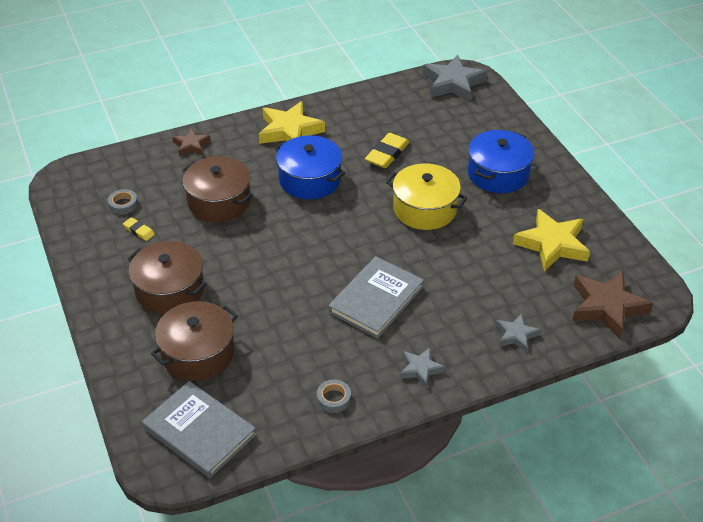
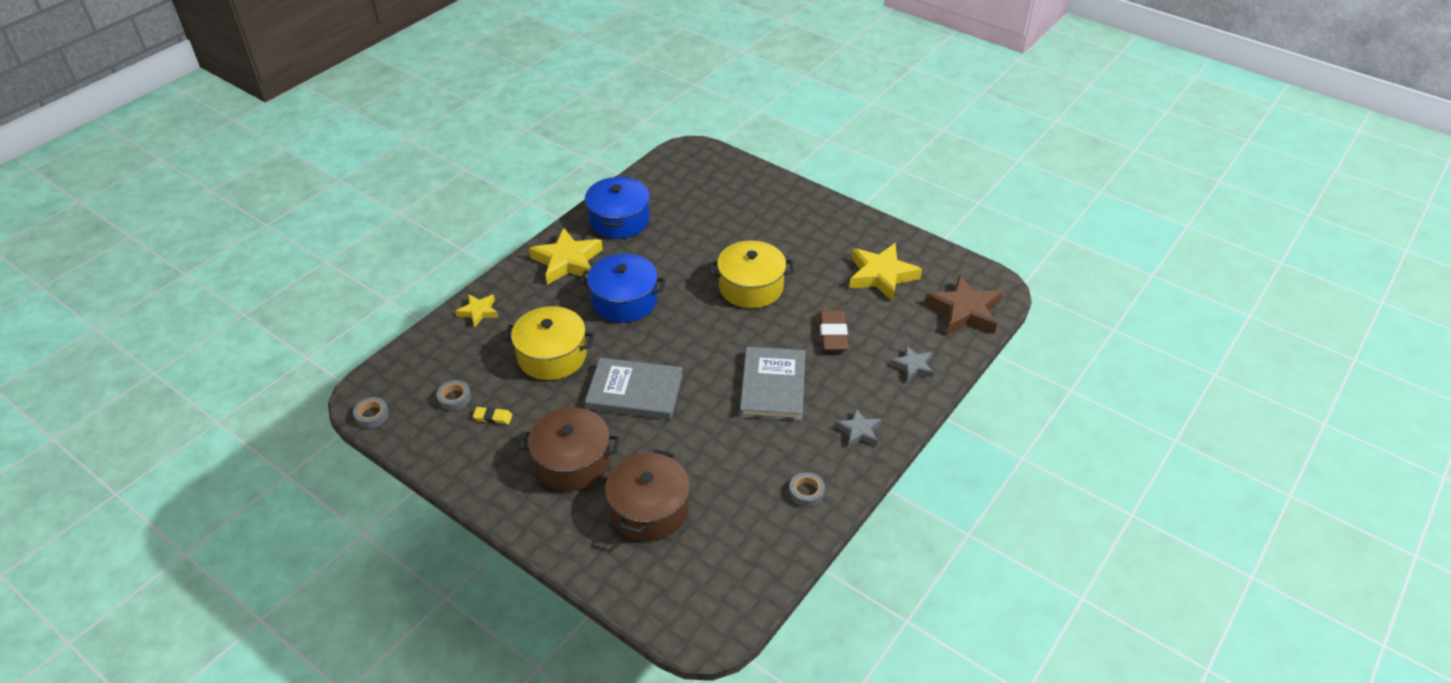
camera: 30 degrees left, 0 degrees up
(57, 193) = (372, 415): none -> grey tape
(191, 145) = (478, 312): brown star -> yellow star
(199, 431) = (710, 581): grey book -> grey book (635, 391)
(219, 201) = (552, 356): brown pot -> yellow pot
(387, 154) = (677, 249): yellow eraser -> none
(453, 83) = (686, 162): grey star -> none
(465, 277) = (833, 334): none -> brown eraser
(498, 174) = (789, 231): blue pot -> blue pot (619, 220)

